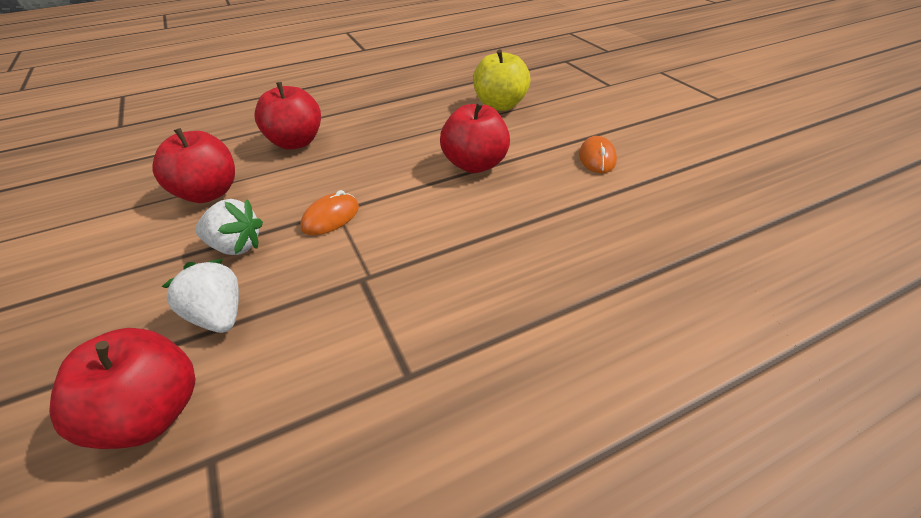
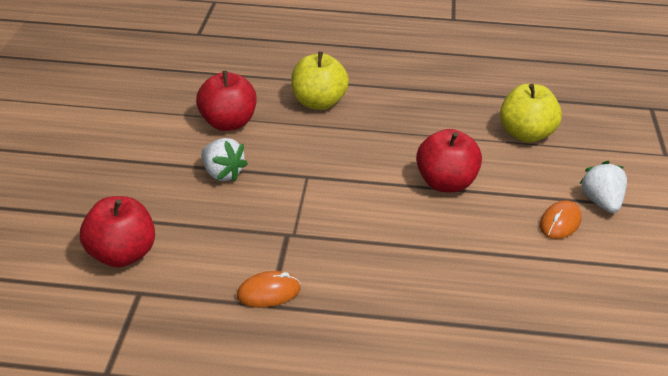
camera: 30 degrees right, 5 degrees down
(218, 316) = (185, 217): white strawberry -> white strawberry (601, 203)
(296, 142) = (318, 103): red apple -> yellow apple
(330, 217) = (299, 180): orange mouse -> orange mouse (268, 292)

